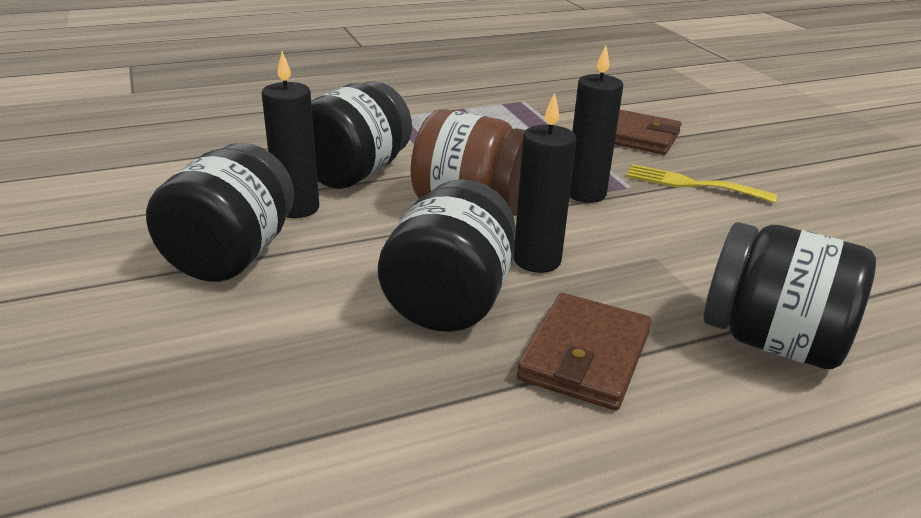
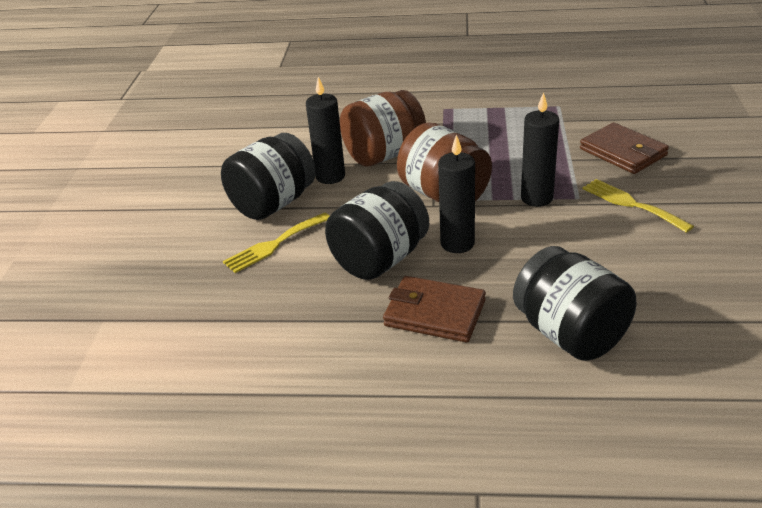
camera: 30 degrees right, 5 degrees up
(271, 311) = (274, 244): none -> yellow fork
(355, 173) = (384, 155): black jar -> brown jar
(584, 355) = (435, 313): brown wallet -> brown wallet turned 60 degrees clockwise

